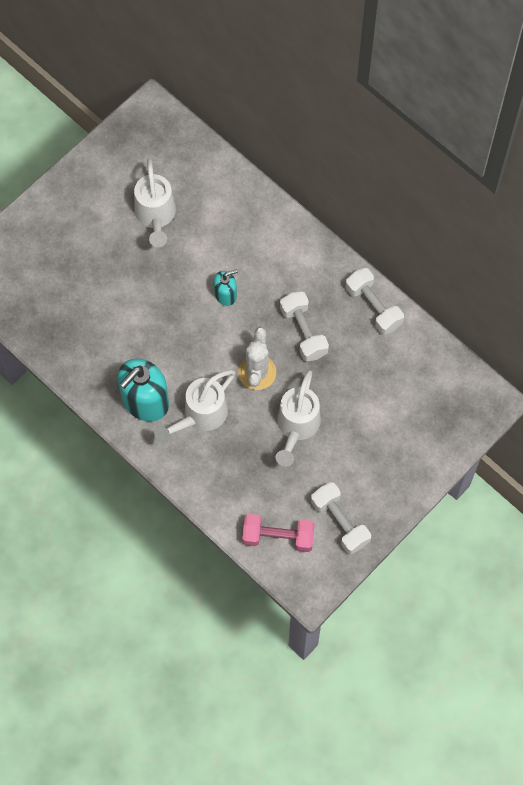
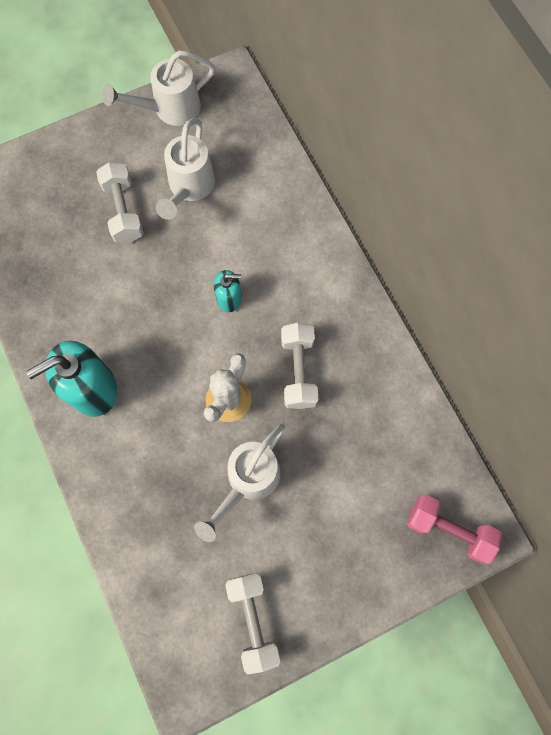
camera: 20 degrees right, 5 degrees up
(200, 416) = (144, 428): white watering can -> white watering can (169, 109)
(278, 537) = (174, 610): pink dumbbell -> pink dumbbell (448, 529)
(373, 307) = (388, 369): white dumbbell -> white dumbbell (123, 211)

